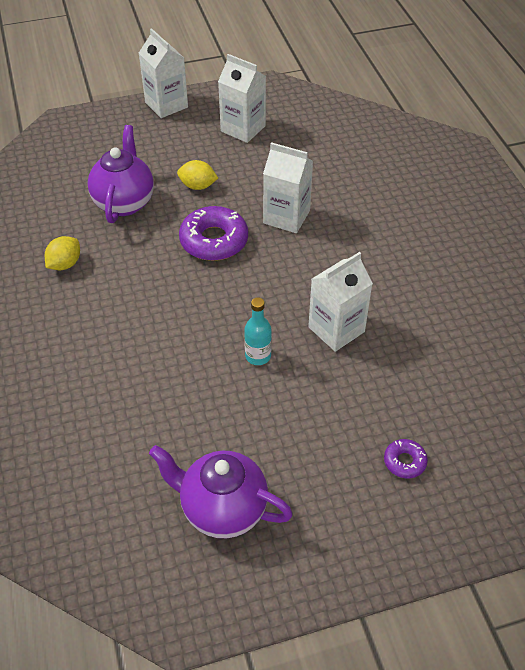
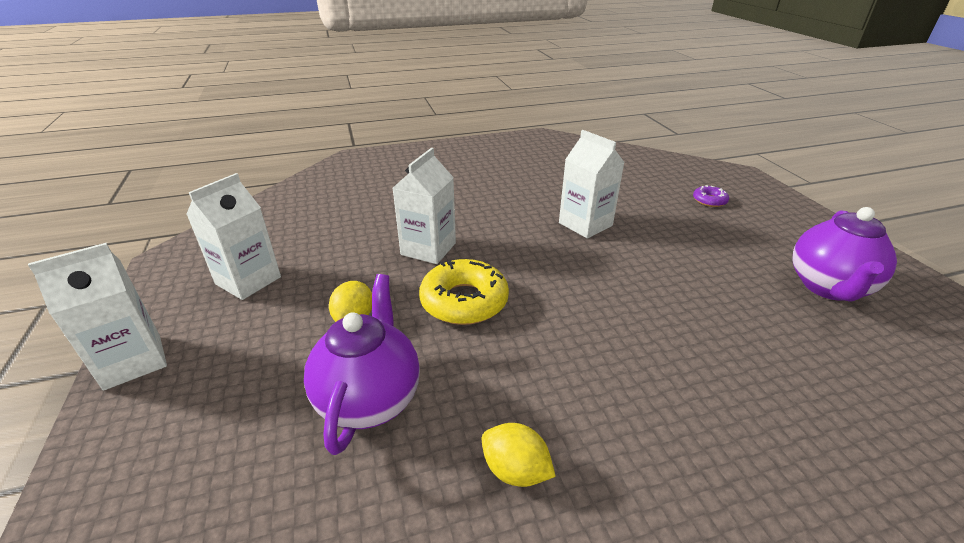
camera: 90 degrees left, 15 degrees down
(124, 202) = (370, 399): purple teapot -> purple teapot turned 90 degrees clockwise
(214, 241) = (464, 301): purple donut -> yellow donut
(258, 356) = (635, 268): turquoise bottle -> none

